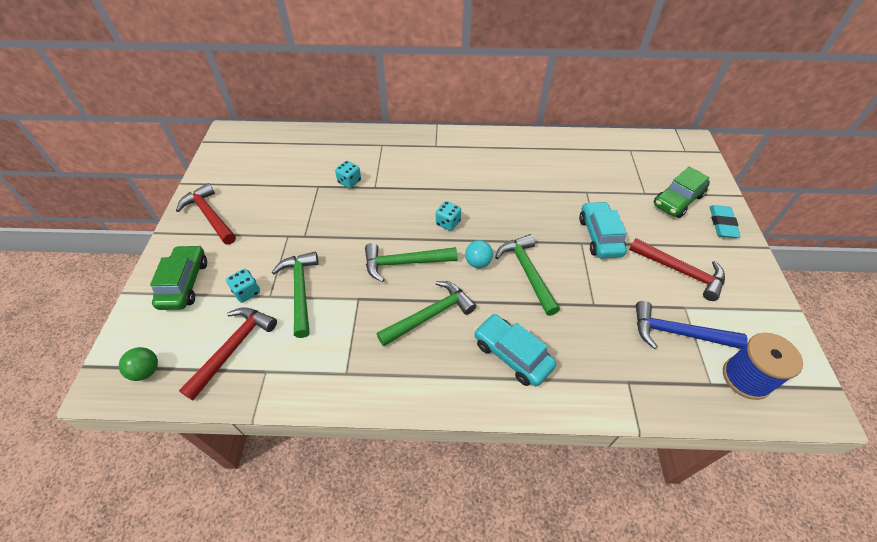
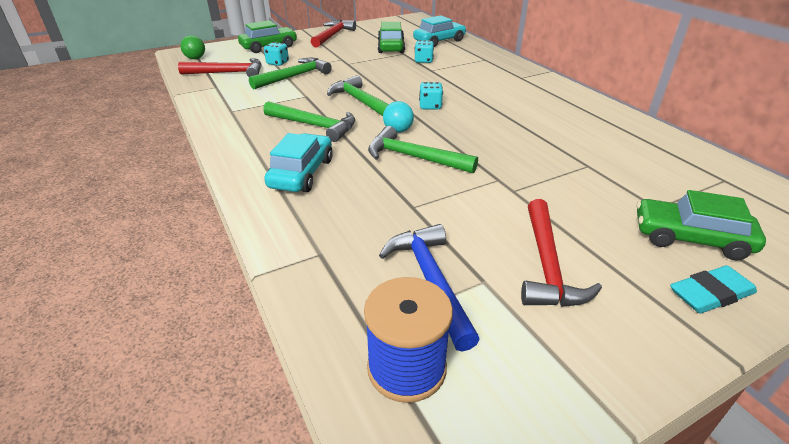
camera: 60 degrees right, 15 degrees down
(292, 187) = (391, 47): none -> green car
(527, 272) = (414, 157): green hammer -> green hammer turned 105 degrees counterclockwise
(599, 236) = (525, 189): turquoise car -> turquoise car (439, 41)

